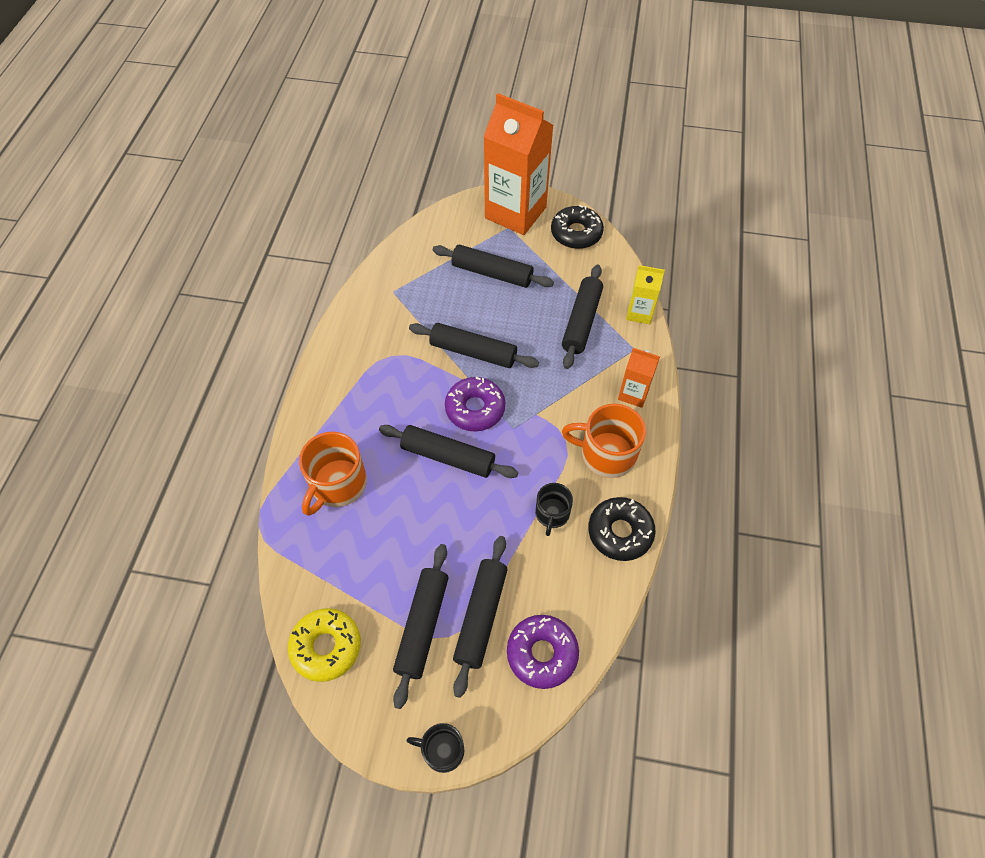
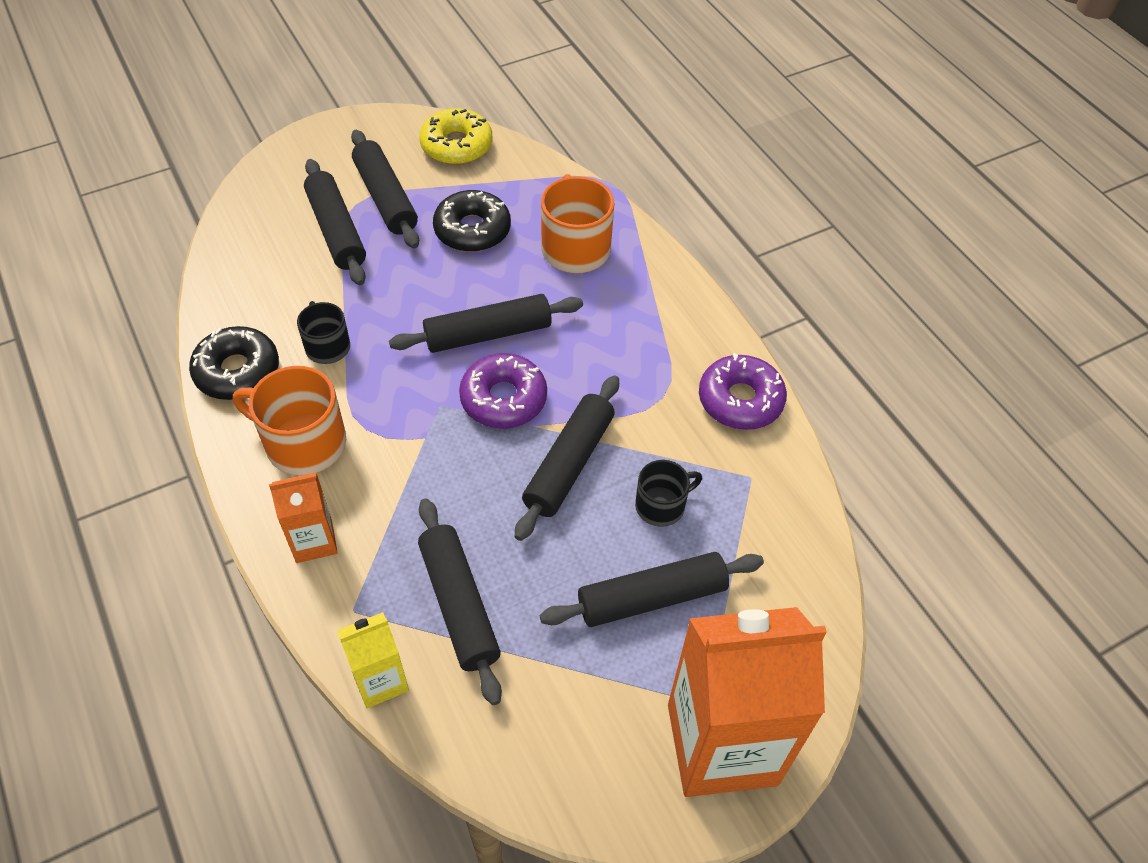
camera: 140 degrees right, 5 degrees down
(442, 750) = (300, 142): black mug -> black mug (661, 505)
(473, 352) = (568, 464): black rolling pin -> black rolling pin turned 45 degrees counterclockwise
(542, 653) = (257, 236): purple donut -> purple donut (740, 400)
(576, 233) = (589, 774): black donut -> black donut (472, 230)
(606, 454) = (304, 443): orange mug -> orange mug turned 135 degrees counterclockwise

